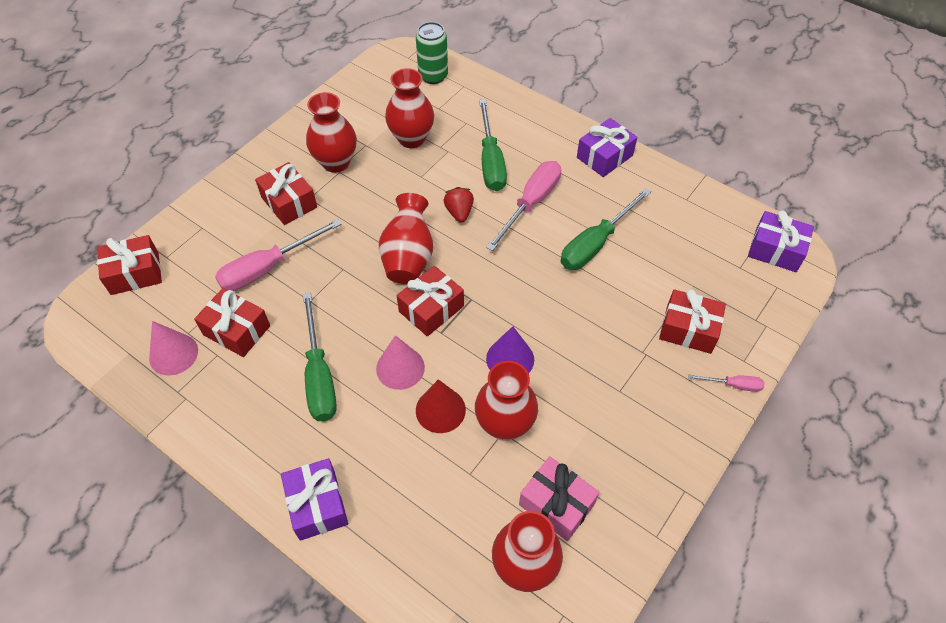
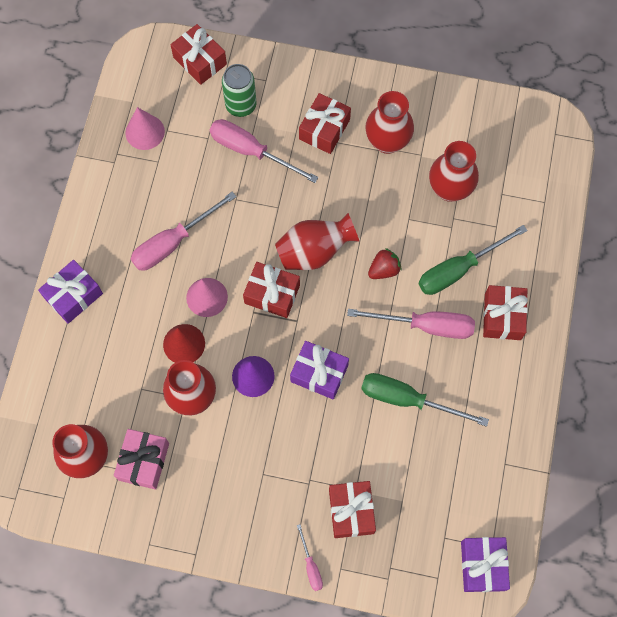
camera: 65 degrees right, 15 degrees up
(236, 330) = (184, 162): red gift -> red gift (502, 317)
(319, 375) = (173, 242): green screwdriver -> pink screwdriver
(433, 76) = (542, 168): green can -> green can (241, 105)
(604, 156) = (520, 369): purple gift -> purple gift (319, 373)

